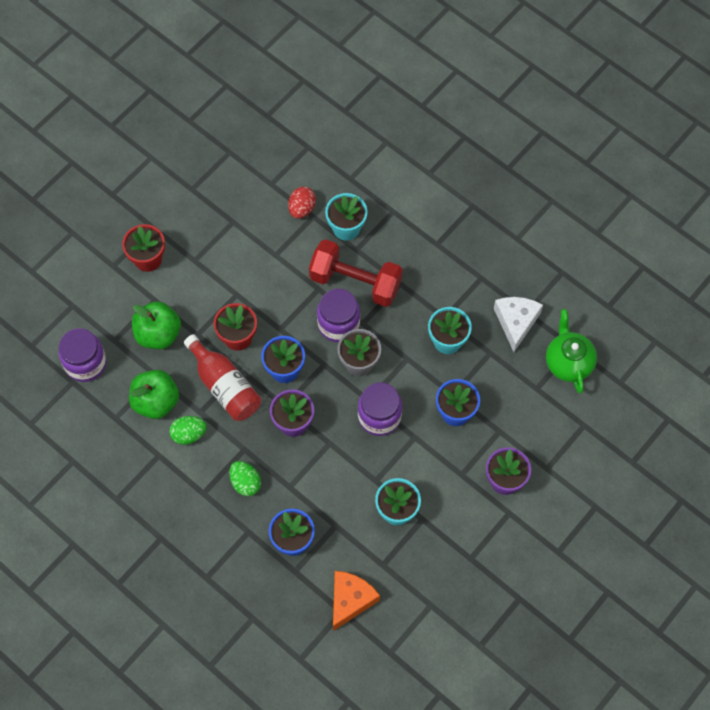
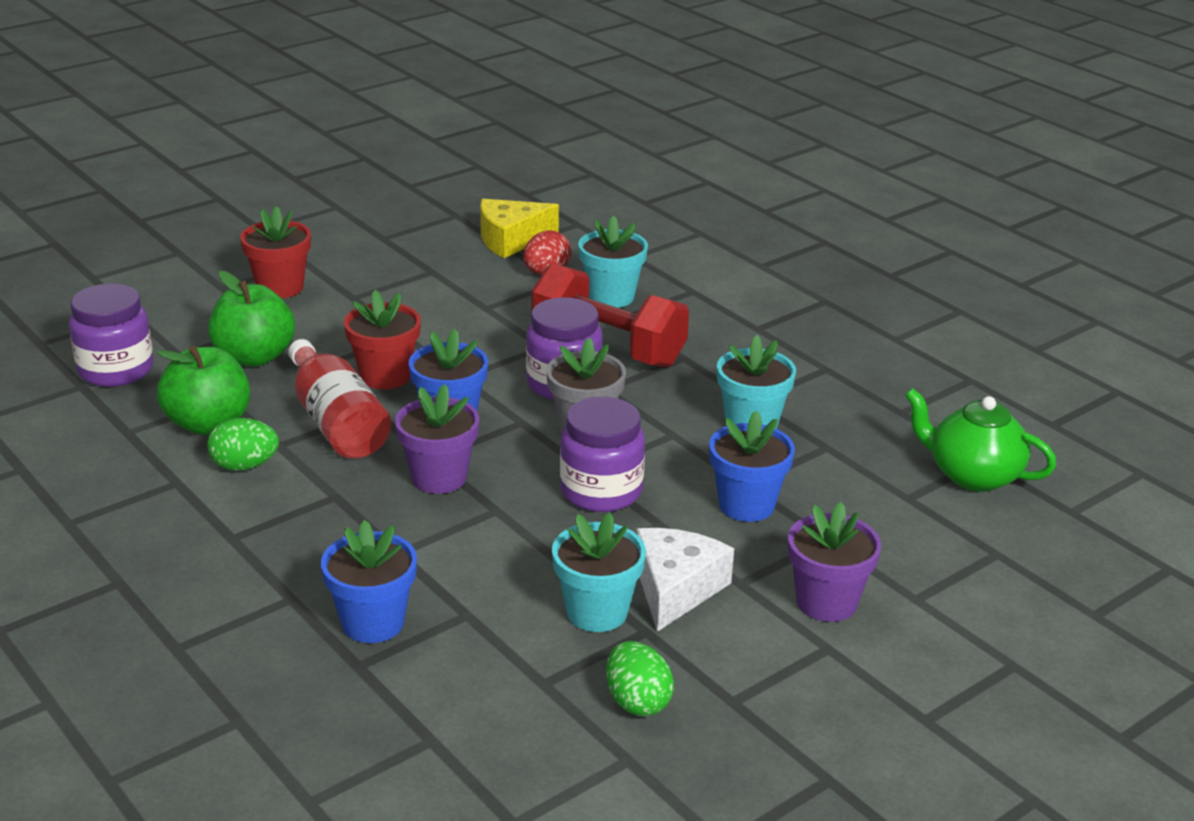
camera: 10 degrees right, 35 degrees down
(245, 483) = (317, 535): green egg -> green egg (637, 702)
(271, 175) = (511, 239): none -> yellow cheese
(350, 600) = (456, 724): orange cheese -> none
(516, 322) = (880, 420): white cheese -> white cheese (676, 588)
(568, 362) = (972, 475): green teapot -> green teapot turned 60 degrees counterclockwise

